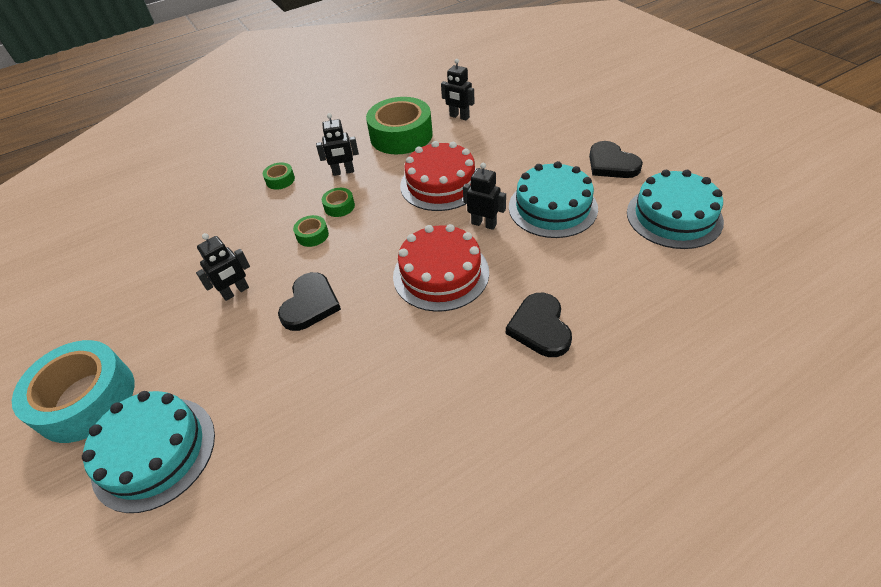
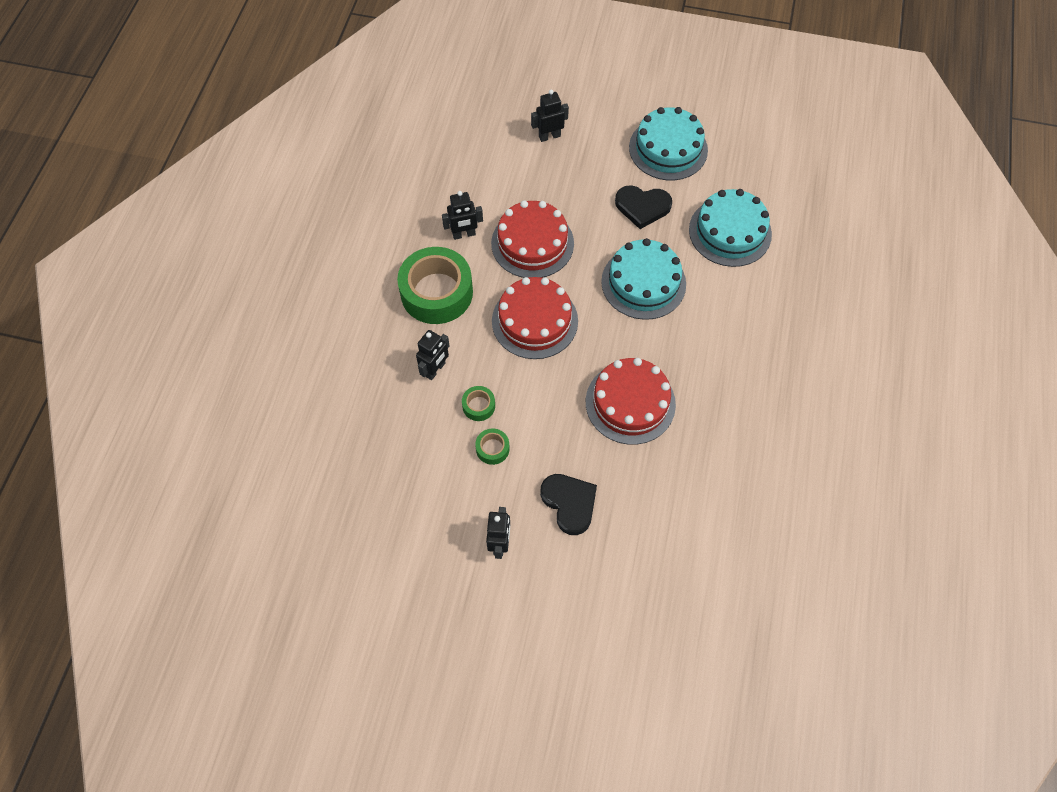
camera: 50 degrees left, 15 degrees up
(86, 399) = (508, 707): turquoise tape -> none
(154, 452) = (607, 684): turquoise cake -> turquoise cake (668, 149)
(280, 180) = (387, 421): green tape -> none
(484, 224) = (611, 335): black robot -> black robot (549, 136)
(498, 143) = (532, 243): none -> red cake
(540, 327) = (736, 392): black heart -> none

